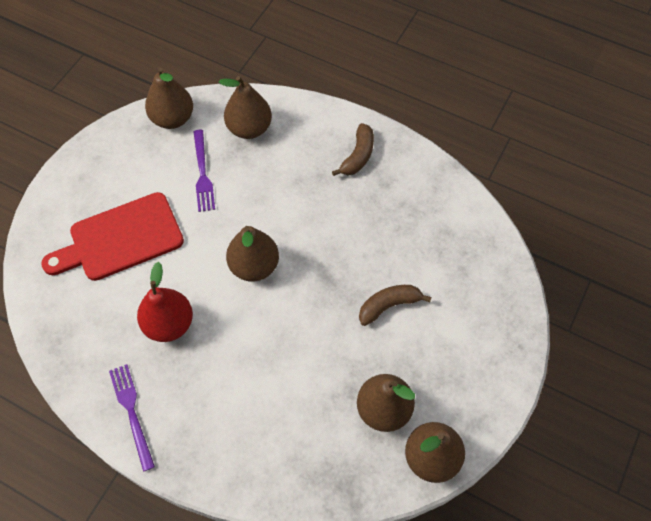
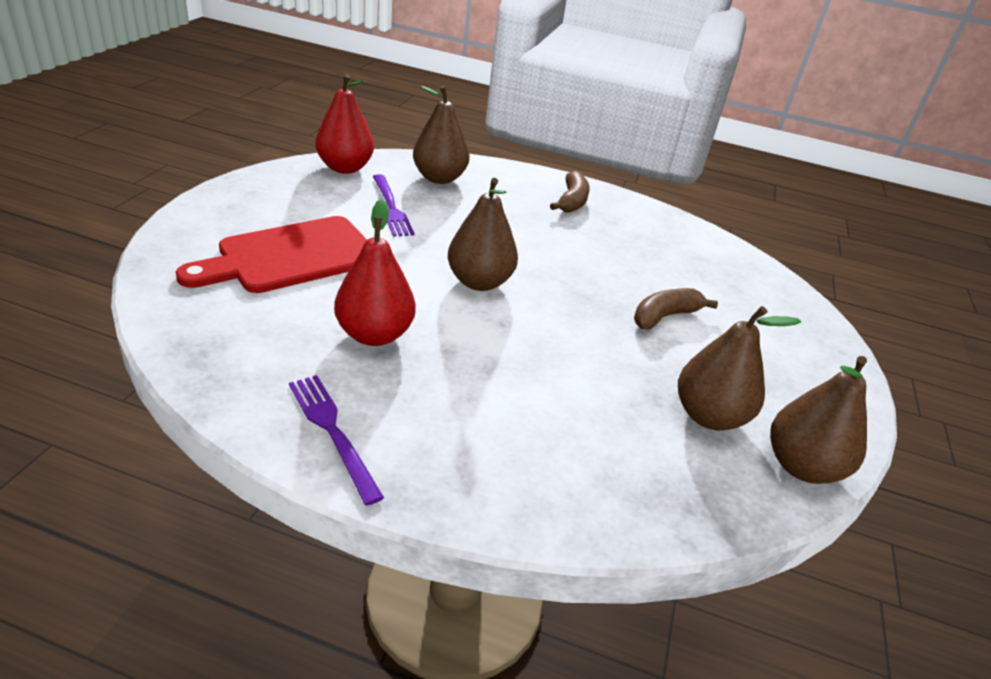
camera: 15 degrees left, 25 degrees down
(172, 119) = (344, 168): brown pear -> red pear

